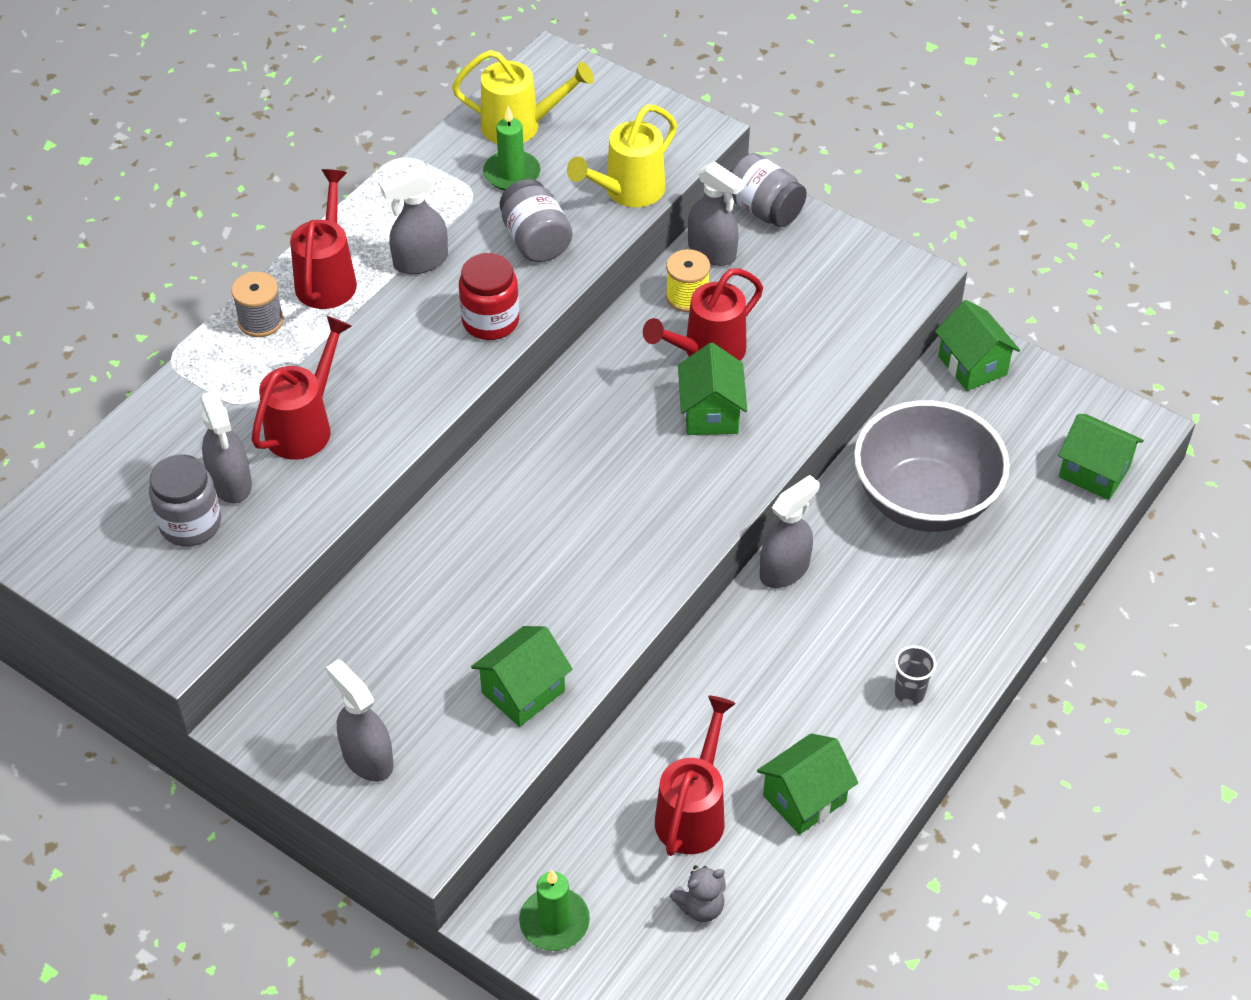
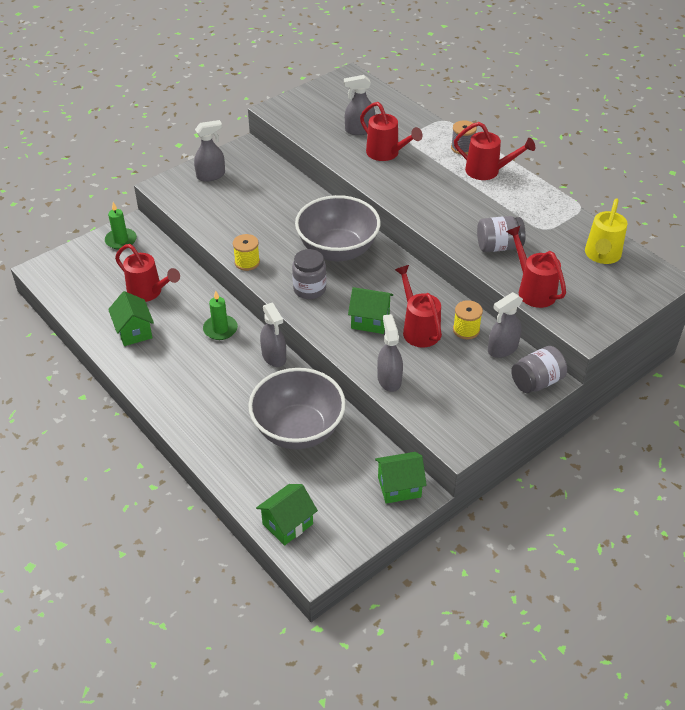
camera: 105 degrees right, 5 degrees down
(190, 524) = (339, 118): grey jar -> grey jar (309, 289)
(420, 261) = (492, 203): grey spray bottle -> grey spray bottle (389, 379)
(490, 321) = (439, 221): red jar -> none
(512, 174) = (558, 246): green candle -> green candle (220, 329)
(523, 692) = (221, 224): green house -> none
(547, 492) = (337, 250): none -> grey bowl
(623, 617) = (247, 262): none -> yellow spool
(628, 191) = (533, 290): yellow watering can -> red watering can
(700, 906) = (100, 285): grey teddy bear -> none
(909, 693) = (172, 387): grey cup -> none

